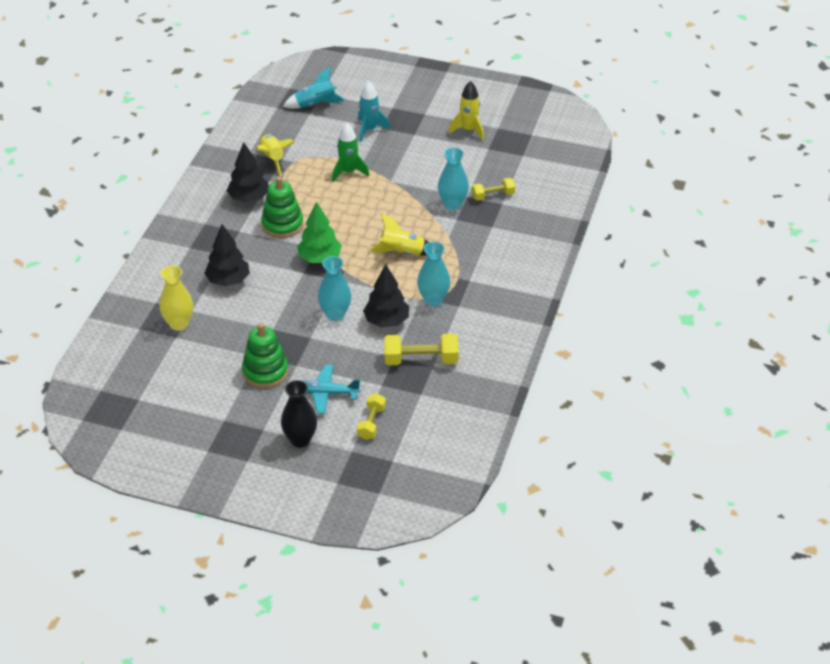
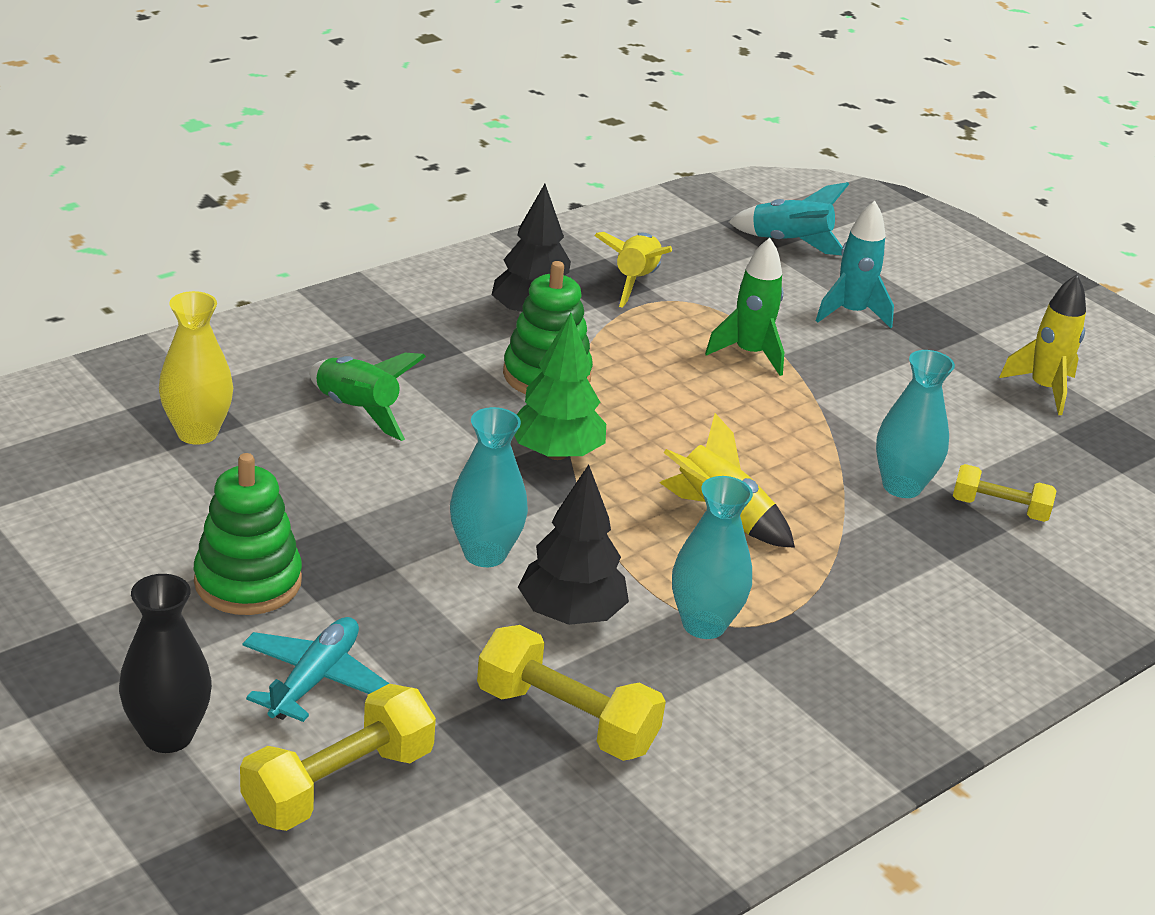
camera: 30 degrees right, 10 degrees down
(228, 280) = (357, 411): black tree -> green rocket
(326, 393) = (314, 679): turquoise plane -> turquoise plane turned 75 degrees clockwise
(371, 423) = (339, 784): yellow dumbbell -> yellow dumbbell, size x1.58

